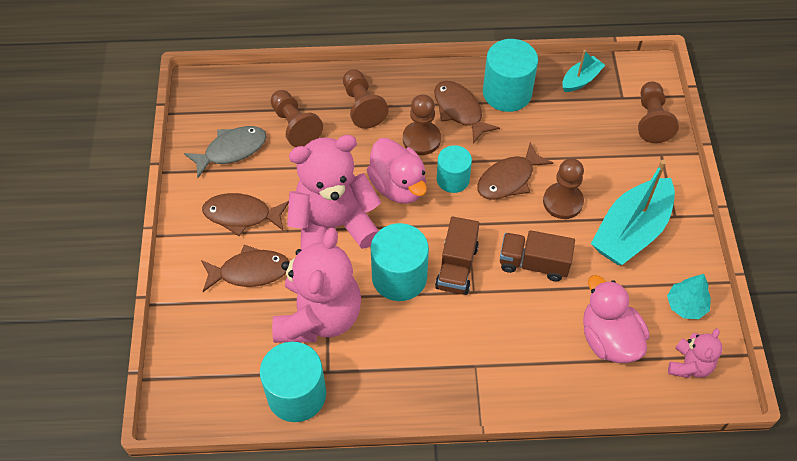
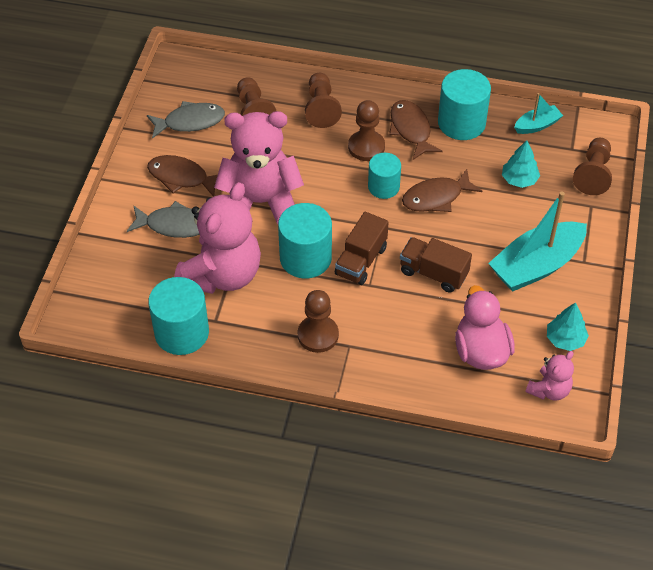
camera: 15 degrees right, 5 degrees down
(250, 271) = (174, 225): brown fish -> grey fish
(398, 186) = (331, 182): pink duck -> none
(562, 202) = (480, 227): brown pawn -> brown pawn (318, 335)
(583, 142) = (519, 180): none -> turquoise tree

